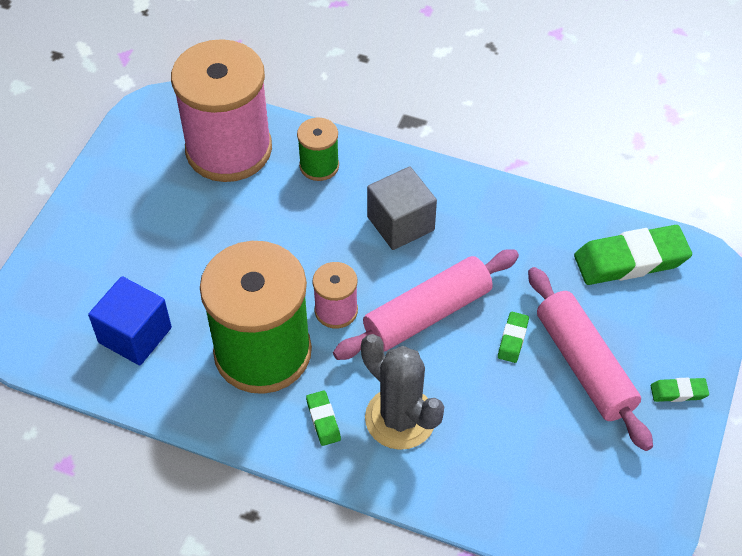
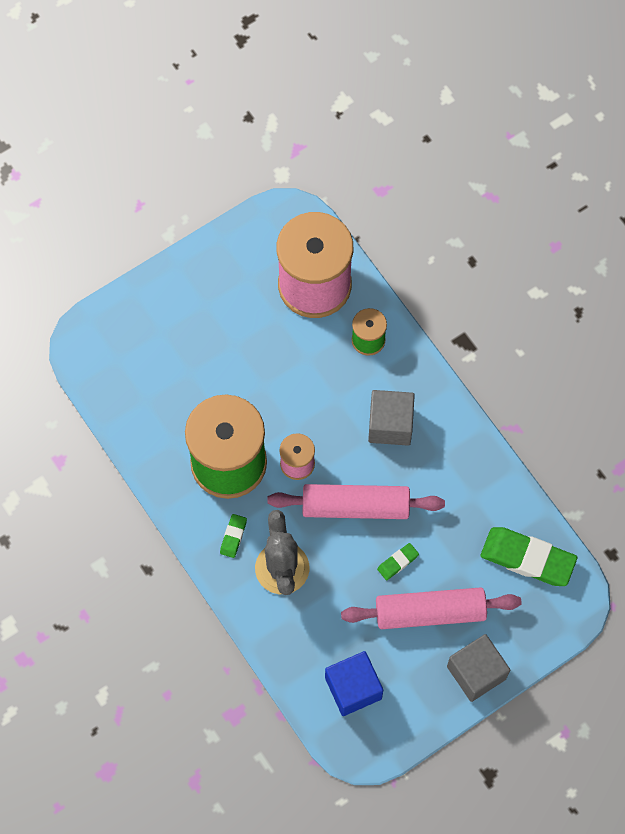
camera: 35 degrees right, 15 degrees up
(135, 335) = (156, 396): blue cube -> blue cube (353, 688)
(584, 365) = (430, 612): pink rolling pin -> pink rolling pin turned 75 degrees clockwise
(678, 392) = (476, 672): green eraser -> grey cube

